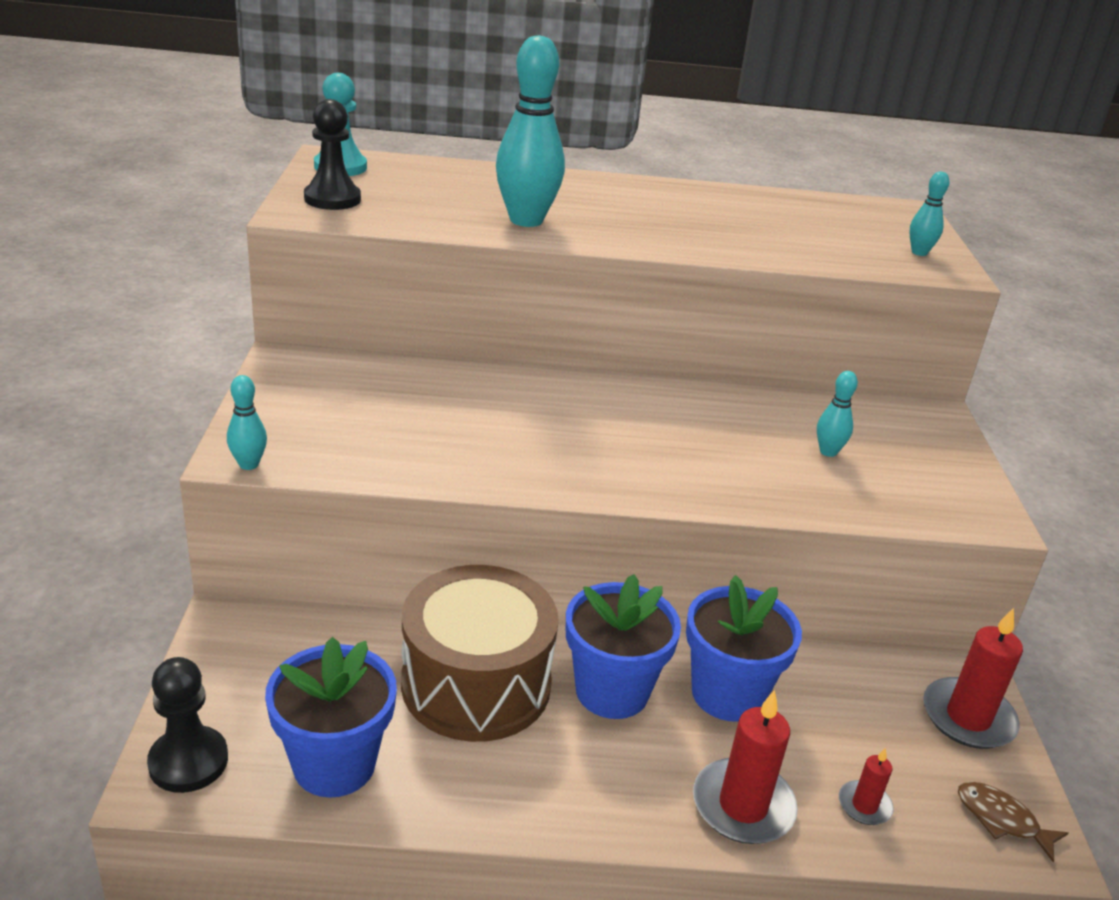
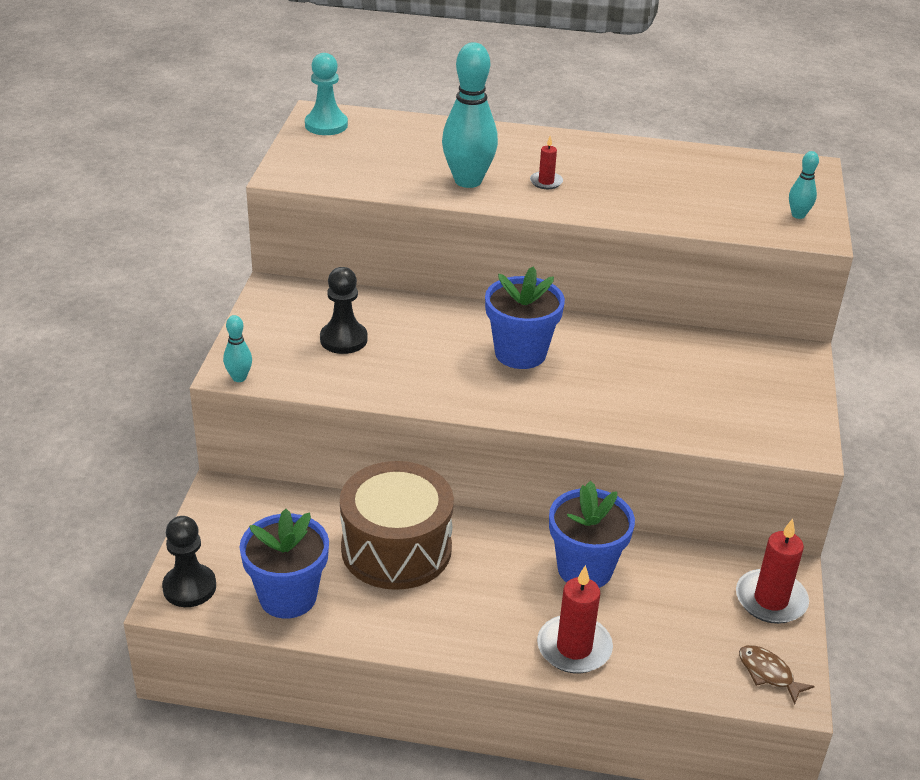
camera: 10 degrees right, 5 degrees up
(332, 199) = (315, 159): black pawn -> black pawn (343, 339)
(612, 691) = (496, 561): blue flower pot -> blue flower pot (520, 353)
(828, 452) = (692, 384): turquoise bowling pin -> none
(864, 805) = (665, 655): red candle -> red candle (546, 182)

